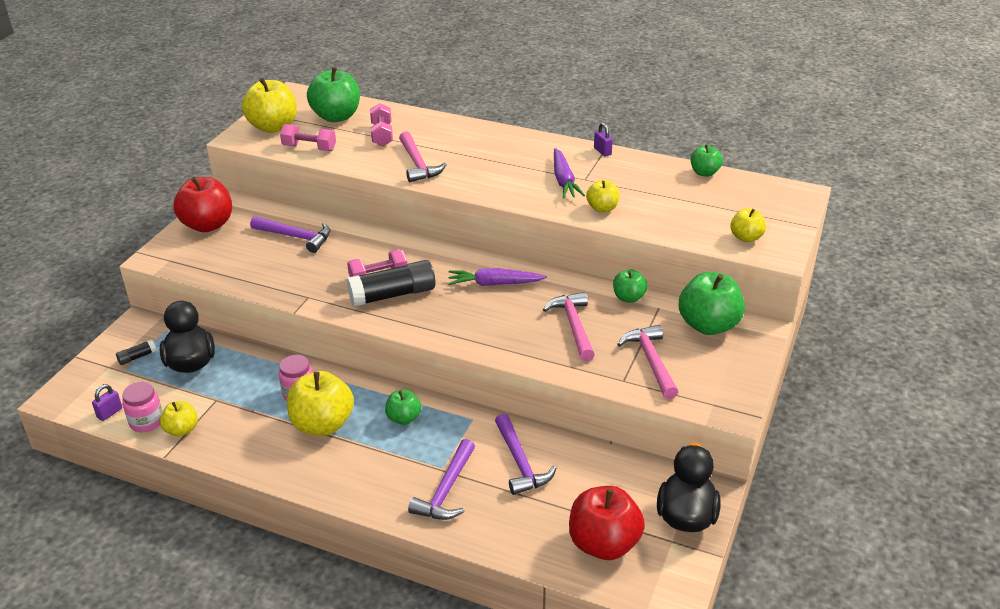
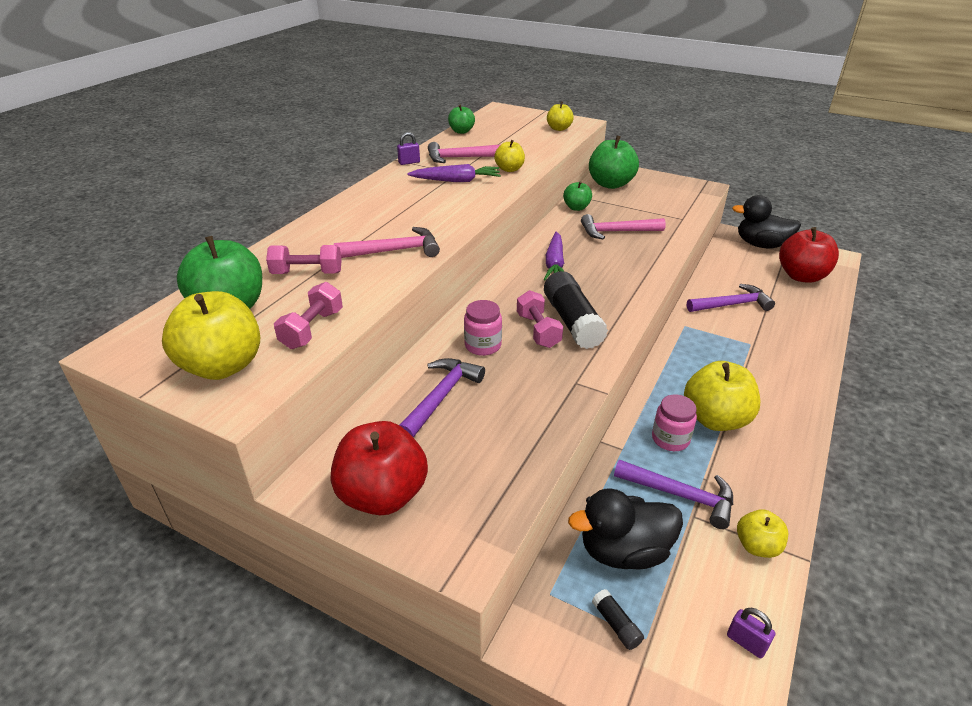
camera: 85 degrees left, 0 degrees up
(146, 422) = (752, 589): pink jar -> pink jar (483, 345)
(404, 418) = (693, 364): green apple -> none
(446, 490) = (777, 342): purple hammer -> purple hammer (680, 495)
(651, 361) = (657, 207): pink hammer -> pink hammer (461, 158)

